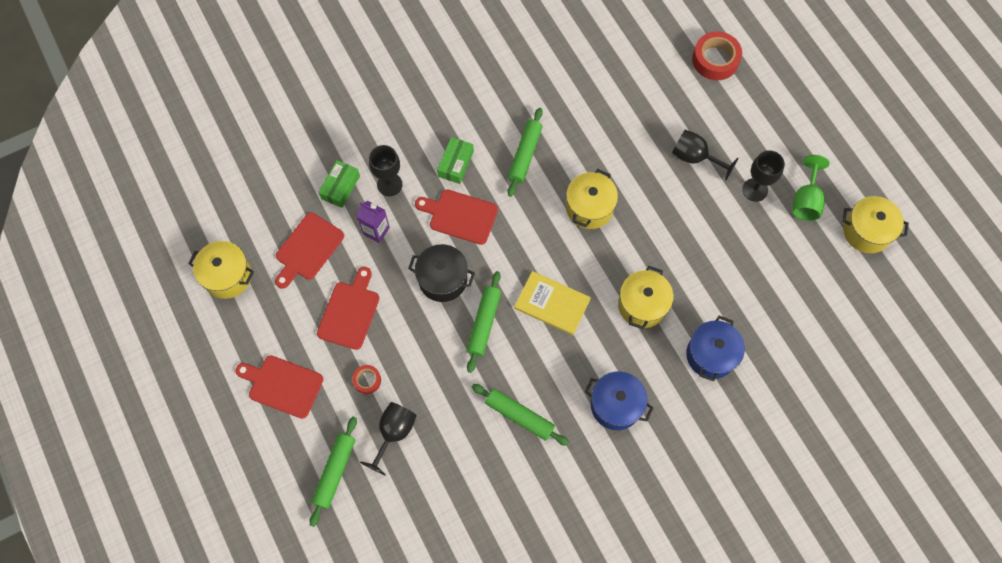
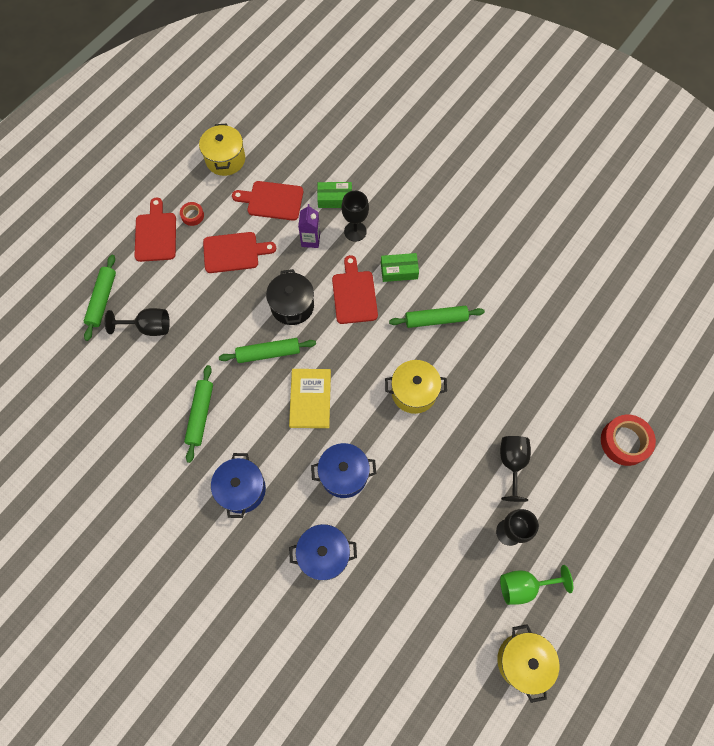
camera: 65 degrees right, 0 degrees up
(335, 472) = (102, 300): green rolling pin -> green rolling pin turned 75 degrees counterclockwise
(367, 380) = (184, 289): red tape -> red tape (192, 215)
(642, 305) = (344, 474): yellow pot -> blue pot

